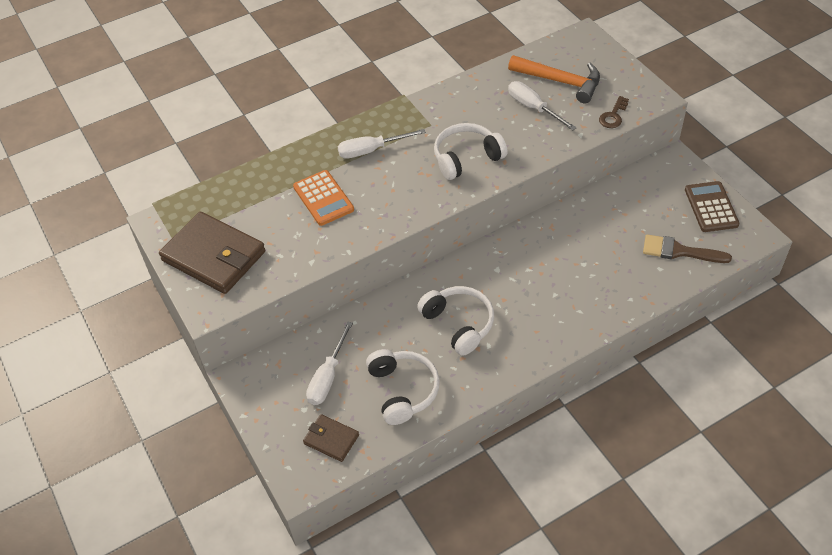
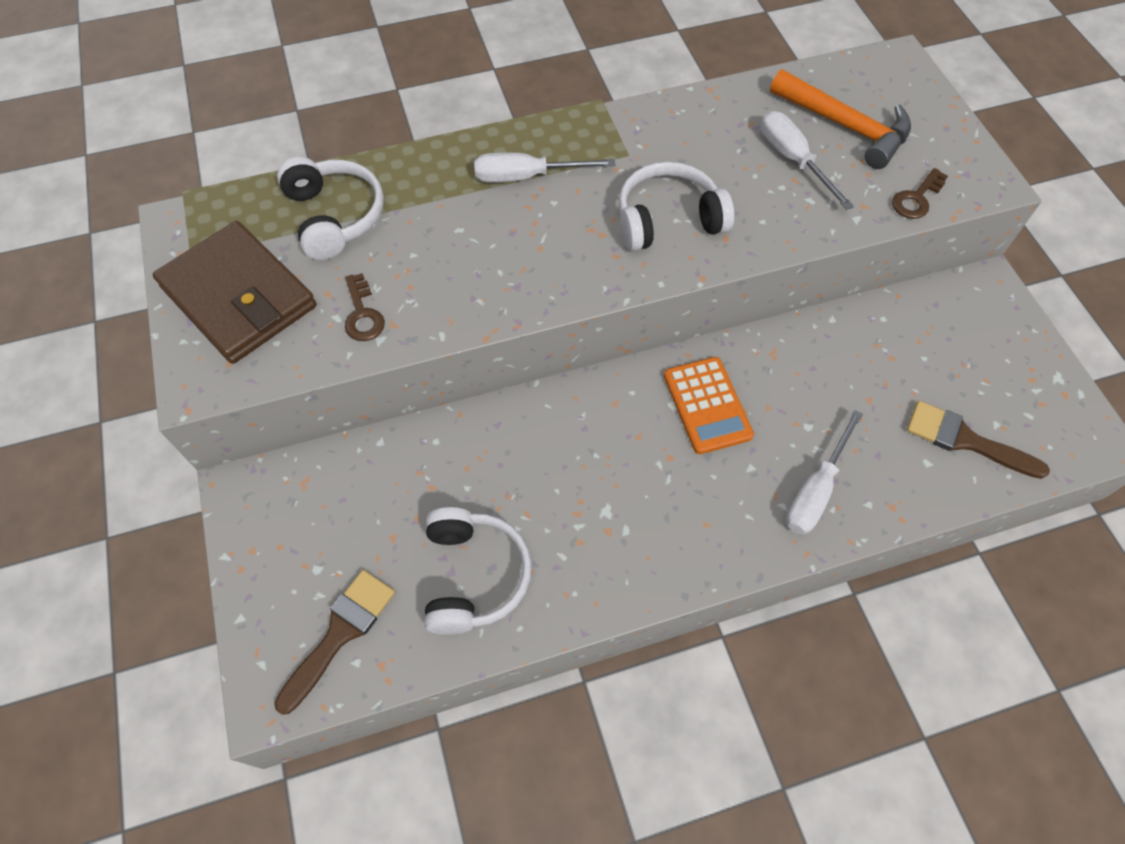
camera: 10 degrees right, 10 degrees up
(295, 249) = (362, 314): none -> brown key
(323, 198) = (432, 238): orange calculator -> orange calculator (707, 405)
(328, 377) = (368, 523): white screwdriver -> white screwdriver (815, 490)
(331, 439) = (341, 633): brown wallet -> brown brush
(459, 324) = (590, 482): white headphones -> white headphones (335, 216)
(711, 207) = (1031, 377): brown calculator -> none

